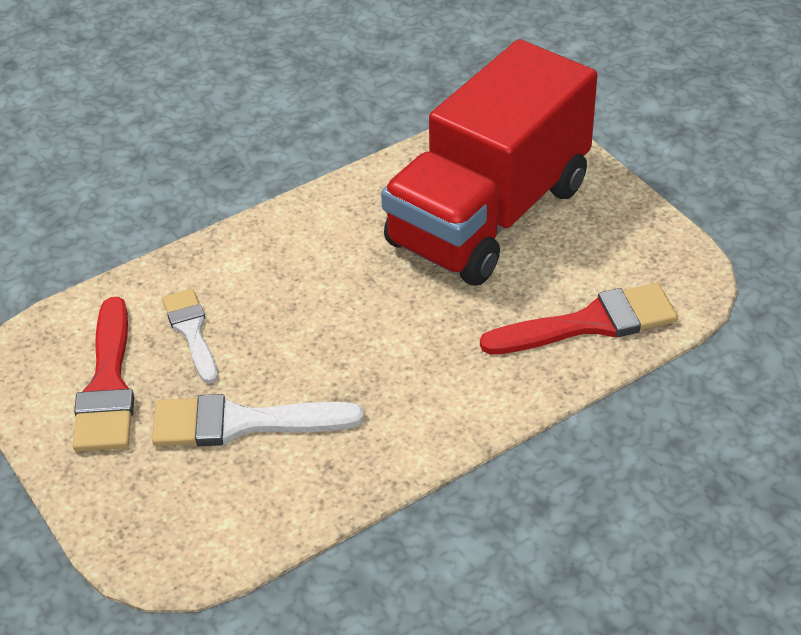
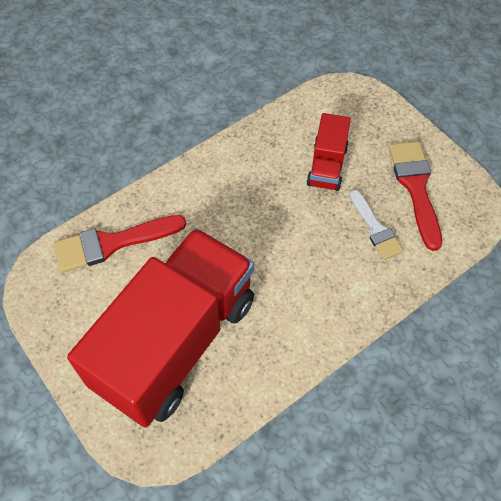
camera: 175 degrees right, 15 degrees up
(242, 423) = (327, 166): white brush -> red truck

